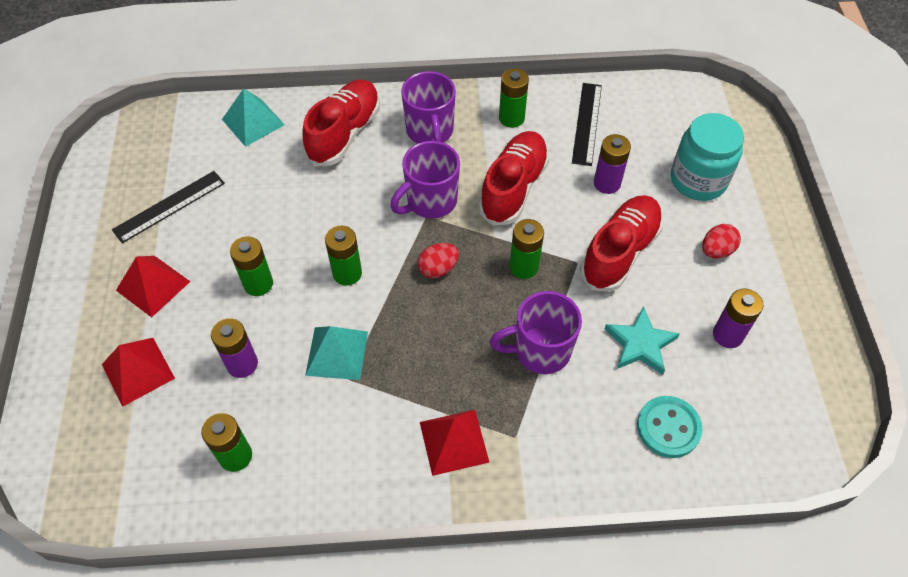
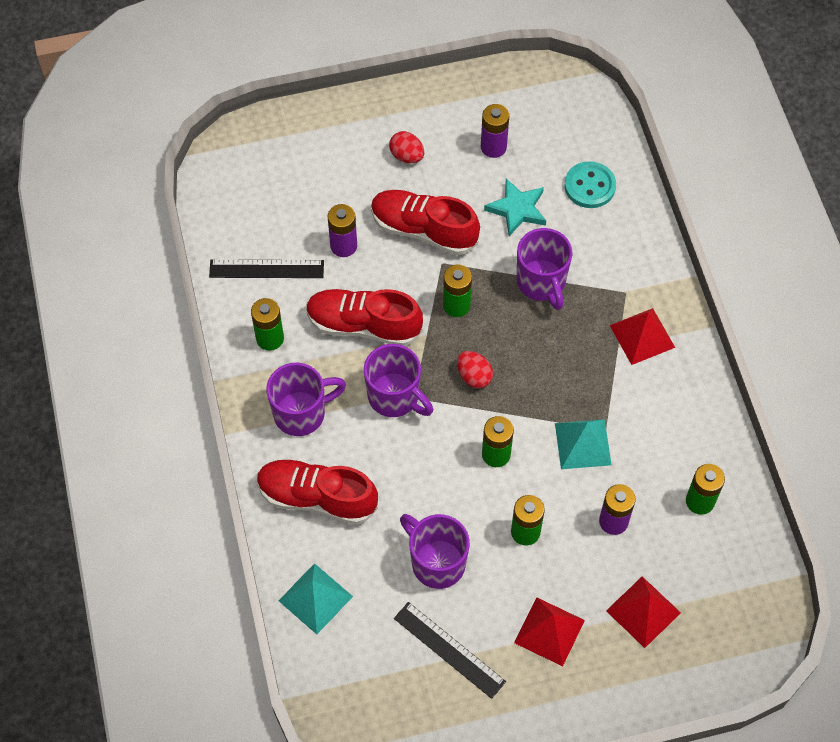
camera: 100 degrees left, 5 degrees up
(253, 209) = (436, 562): none -> purple mug
(698, 180) = (326, 171): turquoise jar -> none

